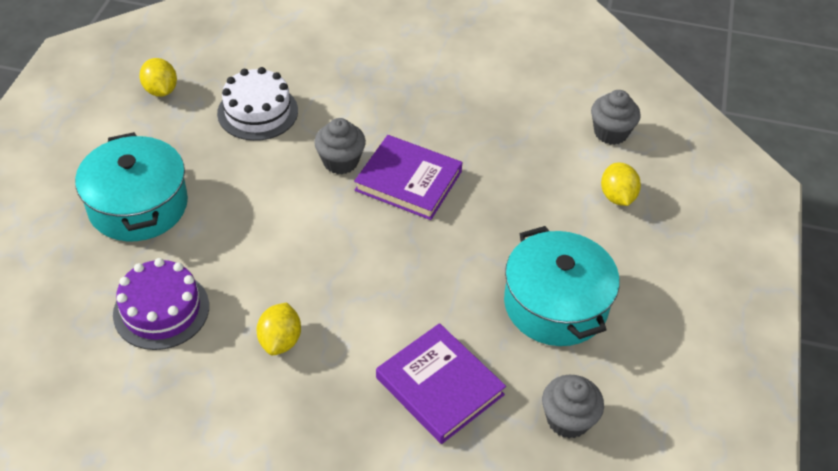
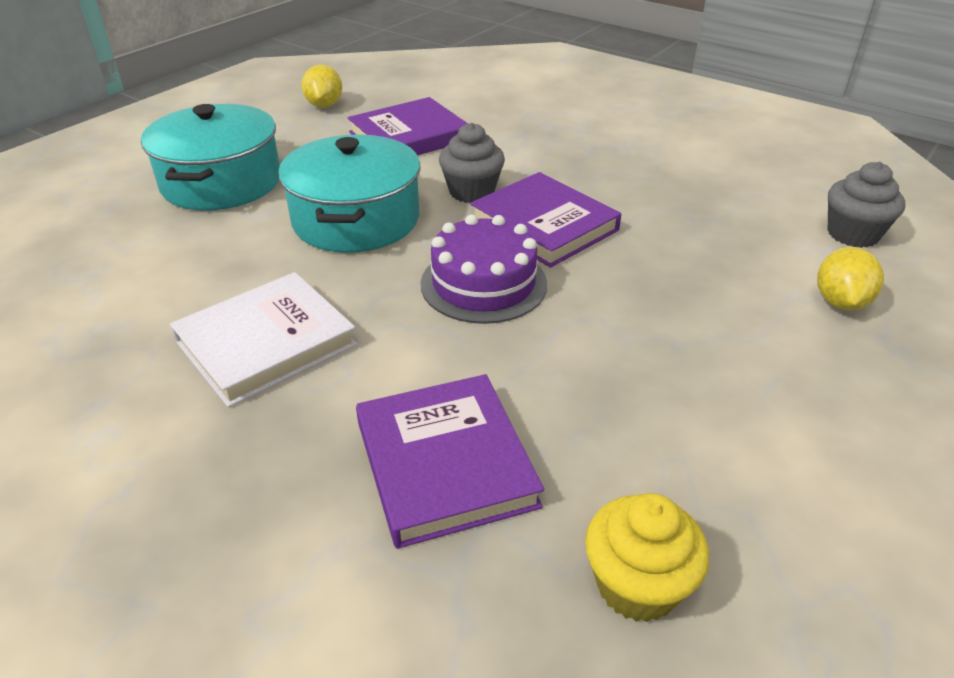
camera: 25 degrees right, 10 degrees down
(161, 310) = (158, 276): purple cake -> purple cake (483, 283)
(257, 112) = (409, 136): white cake -> purple book
(280, 341) = (266, 343): yellow lemon -> white book
(555, 304) = (688, 407): turquoise pot -> turquoise pot (356, 219)
(568, 420) = (637, 585): grey cupcake -> yellow cupcake

